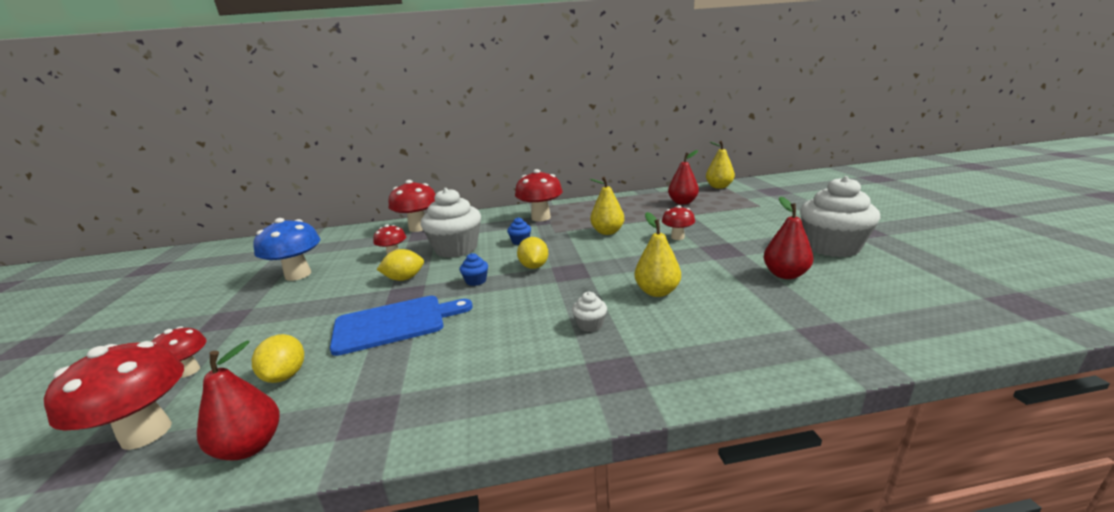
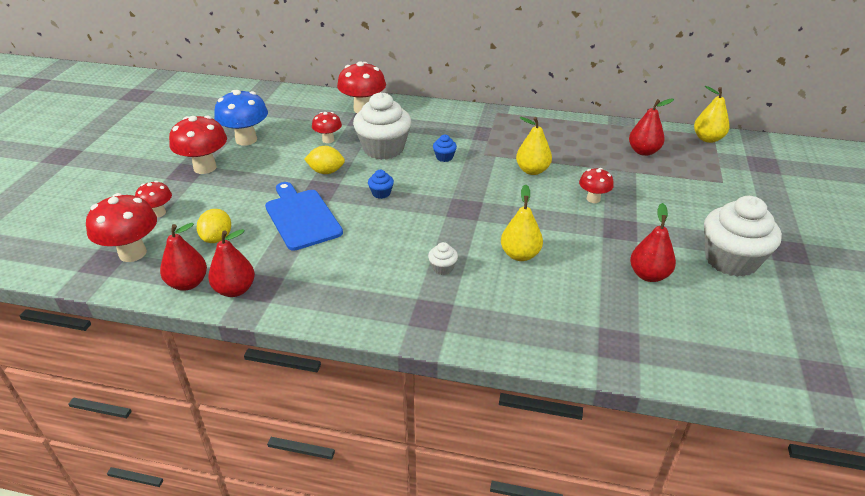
camera: 20 degrees right, 15 degrees up
(331, 431) = (235, 290): none -> red pear
(395, 323) = (302, 217): blue cutting board -> blue cutting board turned 120 degrees counterclockwise
(534, 266) = (437, 193): yellow lemon -> none
(541, 218) = (483, 130): red mushroom -> red mushroom (205, 167)

